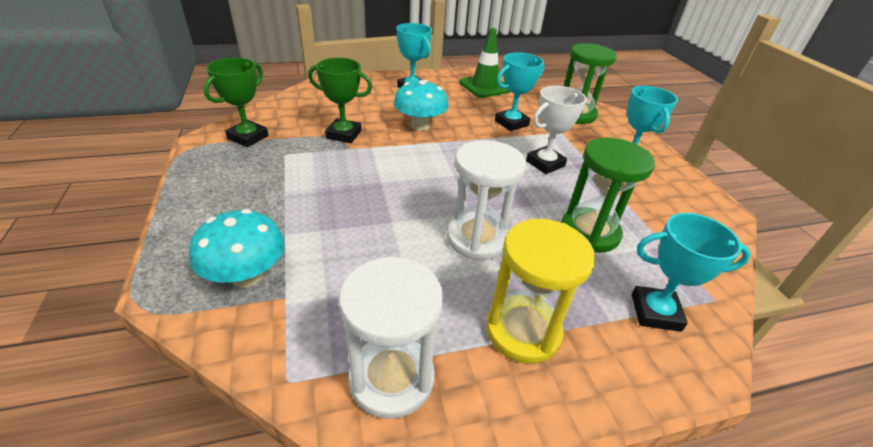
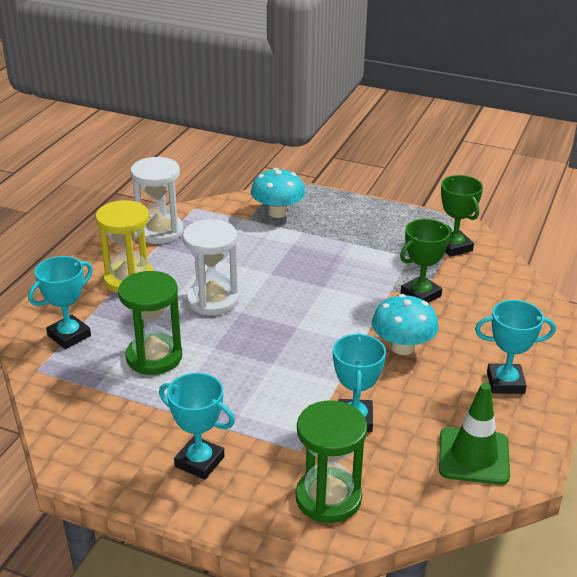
camera: 130 degrees right, 5 degrees down
(545, 163) = (258, 394): white trophy -> none

